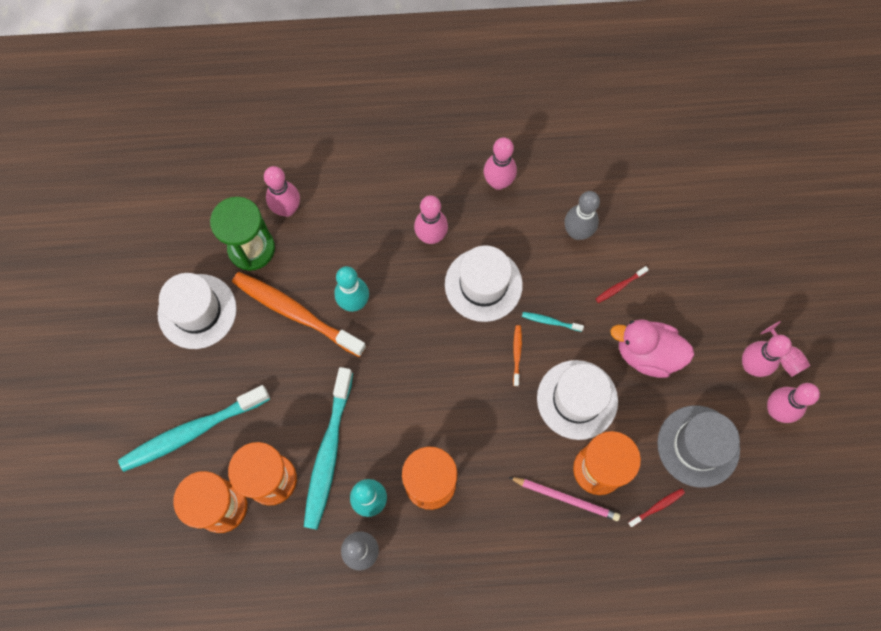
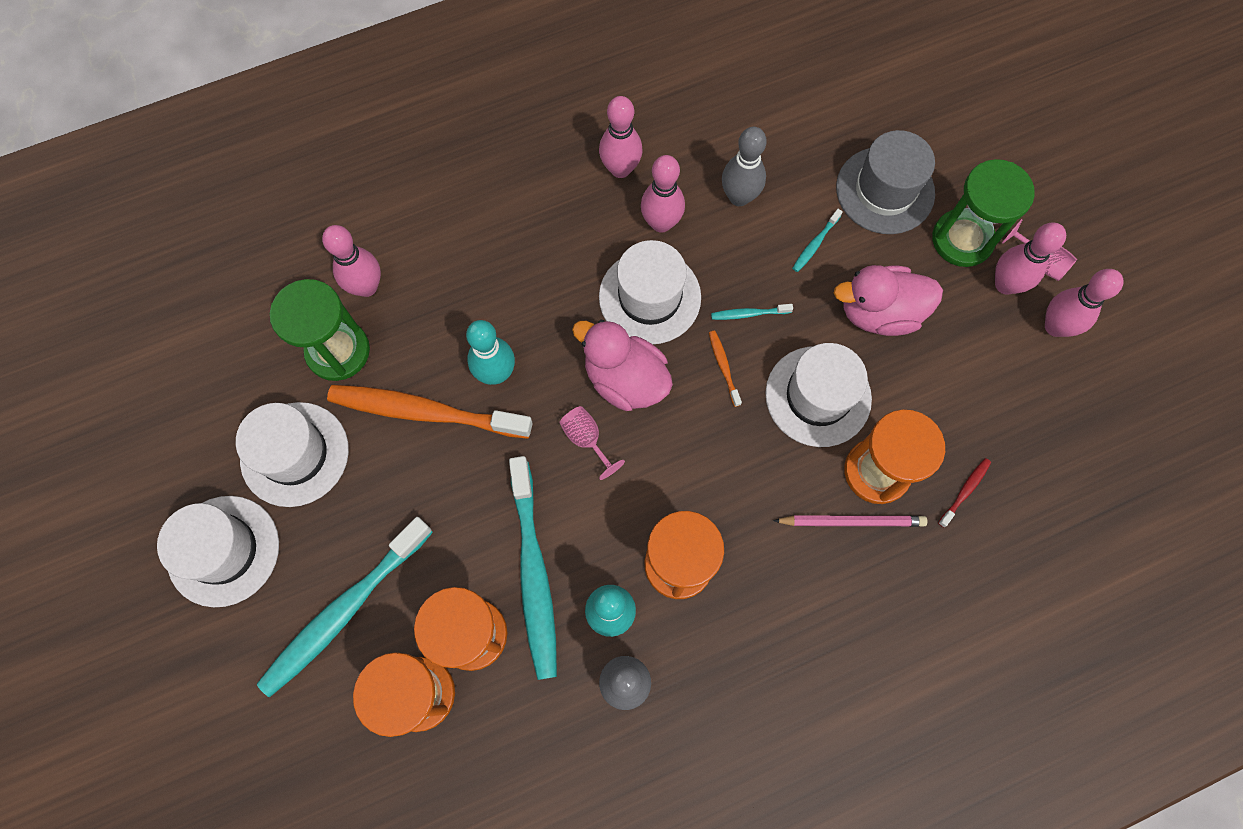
camera: 20 degrees left, 0 degrees up
(127, 361) = (223, 550): none -> white hat
(399, 372) = (586, 439): none -> pink goblet
(431, 236) = (562, 260): pink bowling pin -> pink bowling pin (661, 223)
(443, 339) = (625, 380): none -> pink duck
(619, 286) = (815, 244): red toothbrush -> turquoise toothbrush
(698, 446) = (983, 401): grey hat -> grey hat (885, 190)
(732, 320) = (962, 239): none -> green hourglass

